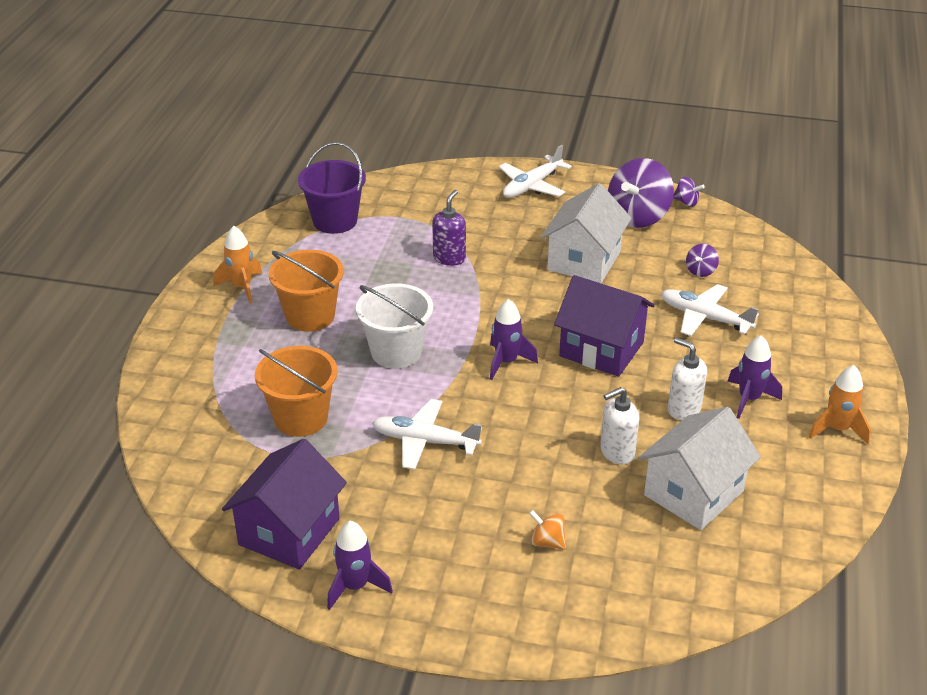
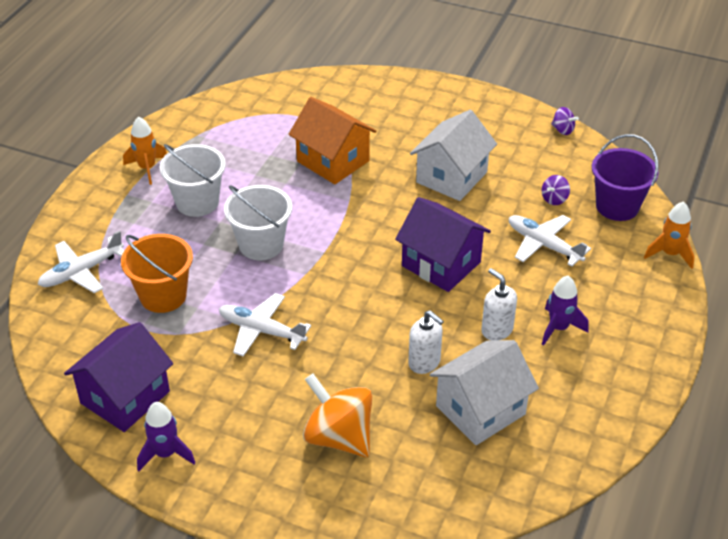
camera: 10 degrees right, 5 degrees up
(310, 316) = (197, 202): orange bucket -> white bucket
(335, 221) = (243, 114): purple bucket -> purple bucket (617, 206)
(449, 258) = (333, 161): purple soap dispenser -> orange house
(506, 362) = (353, 266): purple rocket -> none
(532, 185) = (427, 99): white plane -> white plane (82, 271)
(547, 542) = (338, 437): orange spinning top -> orange spinning top, size x2.21
(617, 452) = (424, 363): white soap dispenser -> white soap dispenser turned 120 degrees counterclockwise
(638, 217) = (514, 139): purple spinning top -> none
(837, 429) = (630, 367): orange rocket -> orange rocket (670, 254)

